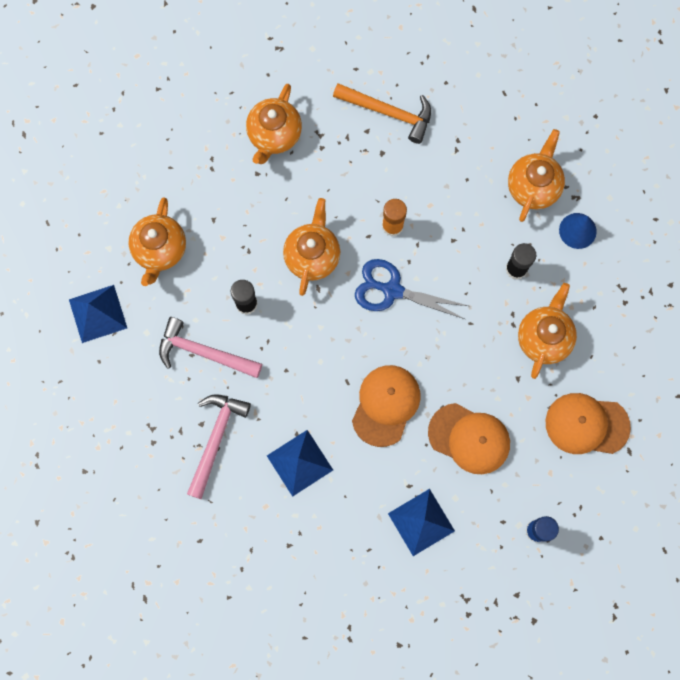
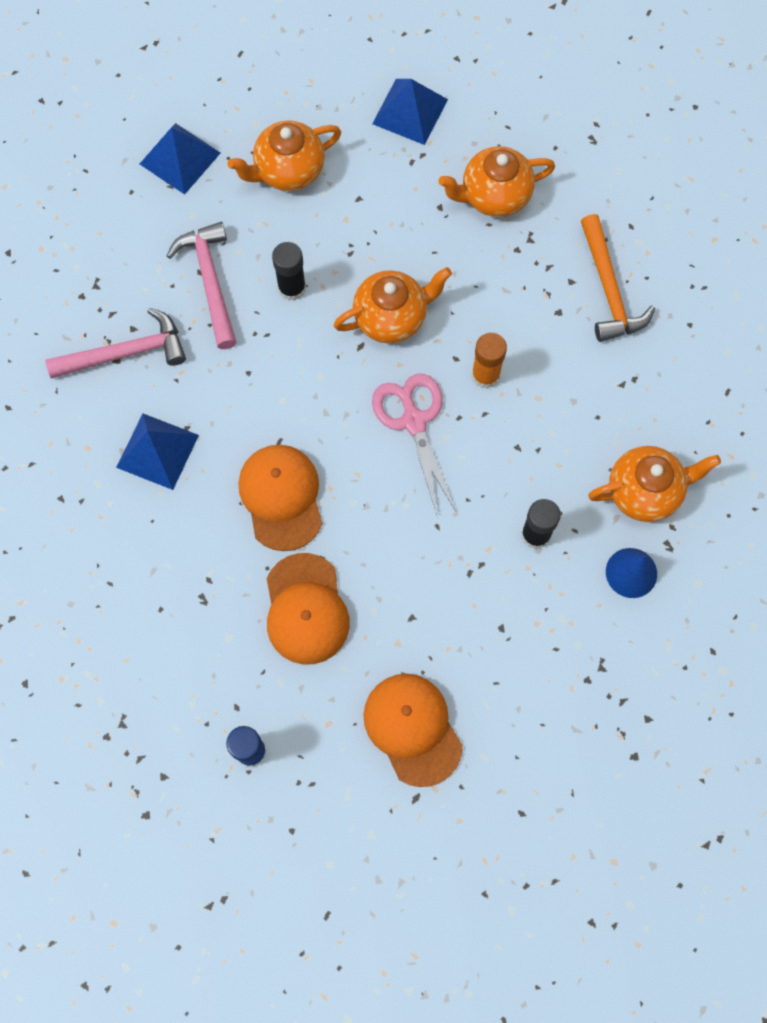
camera: 55 degrees right, 5 degrees down
(386, 405) = (281, 497): orange cap -> orange cap turned 90 degrees counterclockwise
(392, 290) = (414, 421): blue scissors -> pink scissors
(421, 522) = (177, 618): blue pyramid -> blue pyramid (410, 111)
(544, 338) = (479, 616): orange teapot -> none

